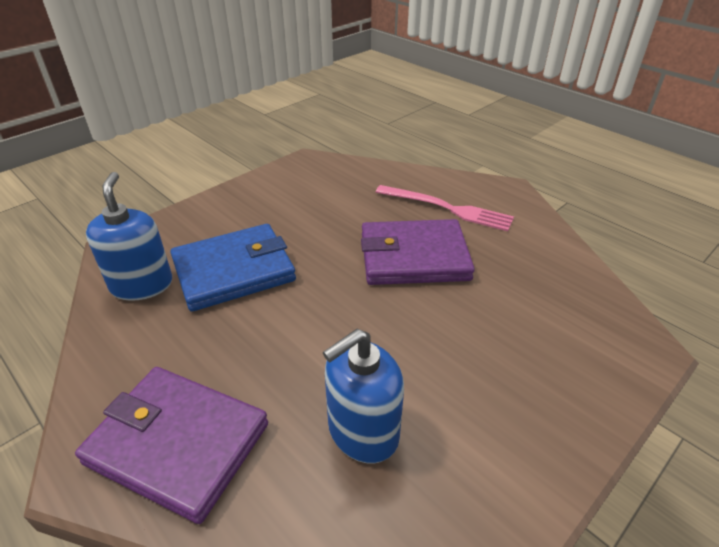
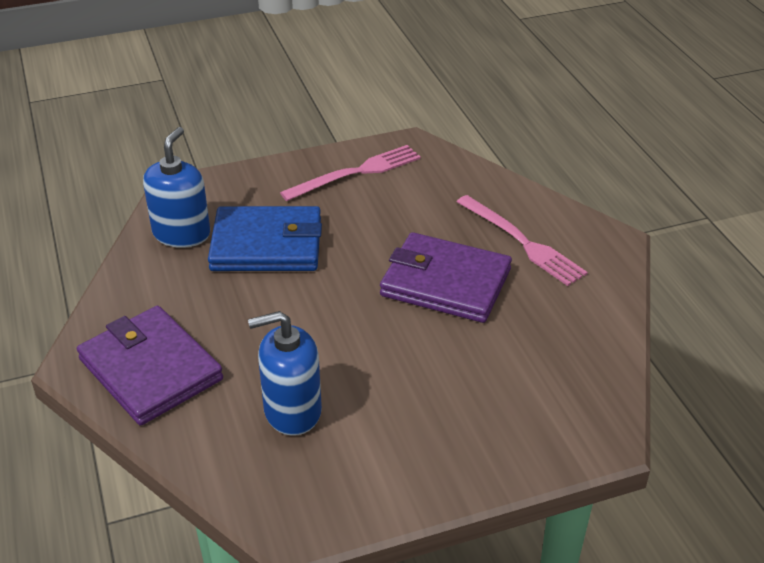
camera: 25 degrees right, 0 degrees up
(277, 191) = (356, 173): none -> pink fork

